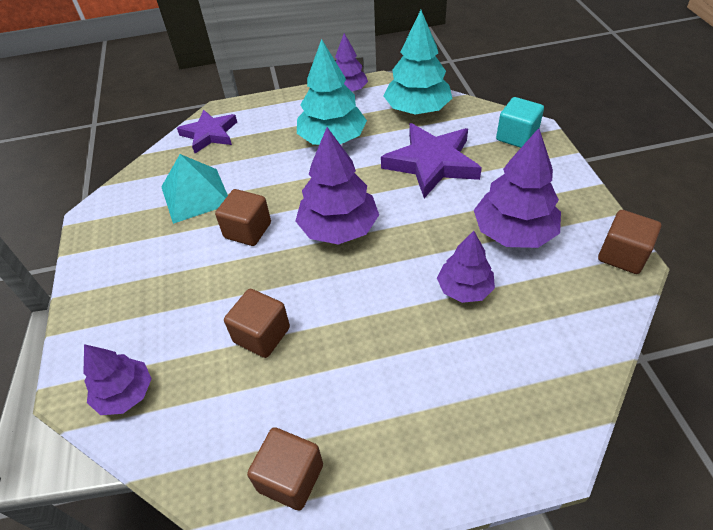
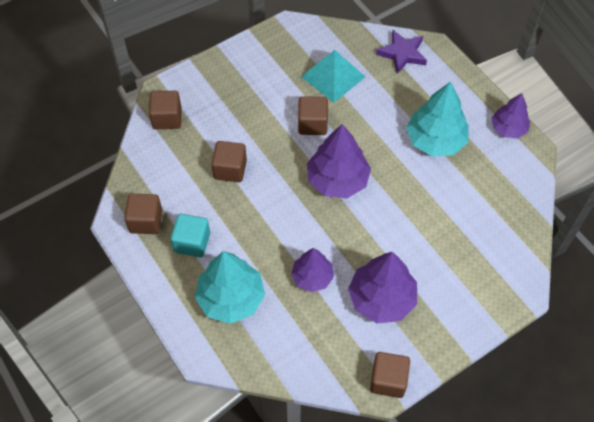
camera: 65 degrees right, 10 degrees up
(125, 393) = (167, 118): purple tree -> brown cube
(417, 109) = (506, 191): turquoise tree -> turquoise tree (231, 298)
(432, 163) = (438, 222): purple star -> none
(516, 136) = (504, 279): turquoise cube -> turquoise cube (192, 242)

